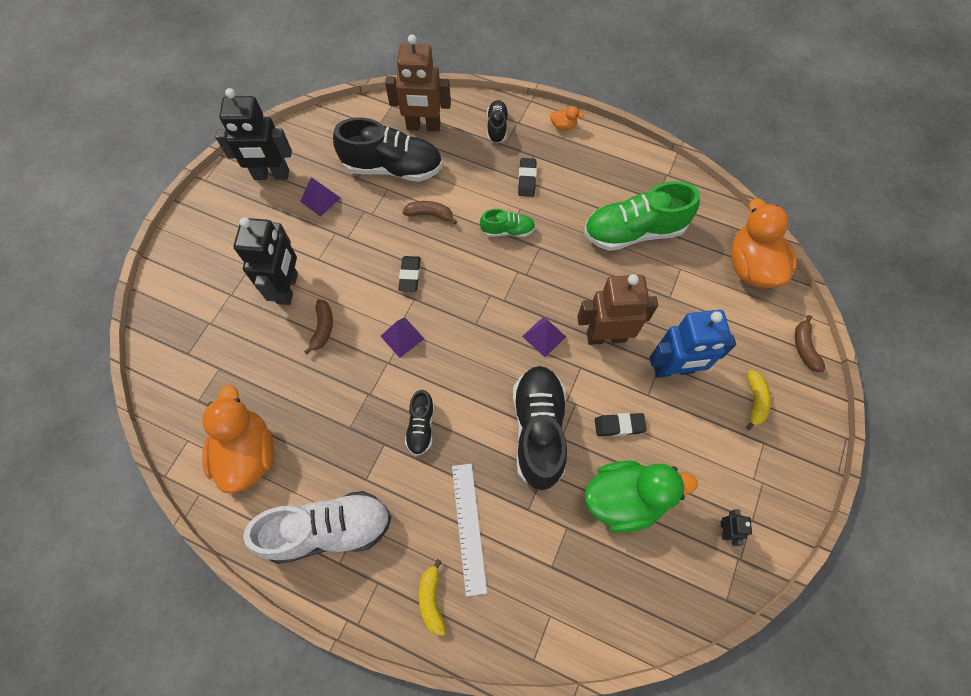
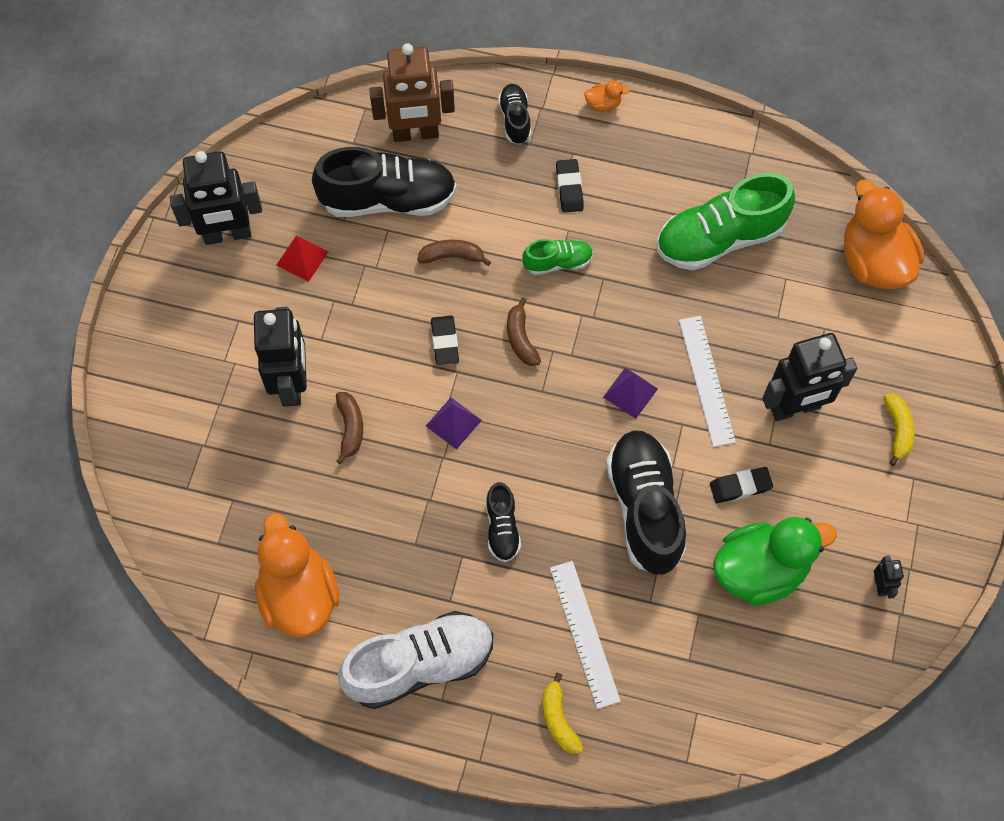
camera: 10 degrees left, 0 degrees up
(320, 199) = (302, 258): purple pyramid -> red pyramid
(606, 336) = (706, 380): brown robot -> white ruler
(673, 369) = (795, 408): blue robot -> black robot
(804, 347) = (949, 355): brown banana -> brown banana (521, 338)

